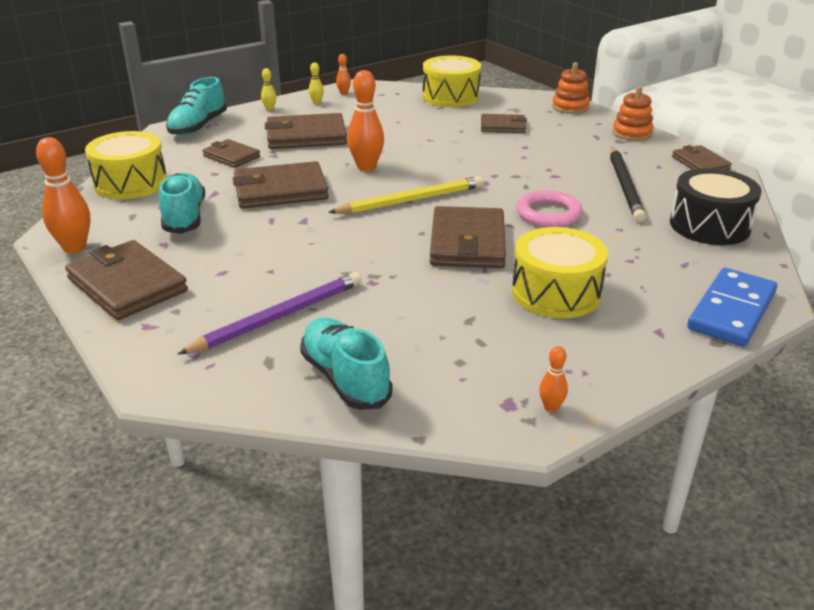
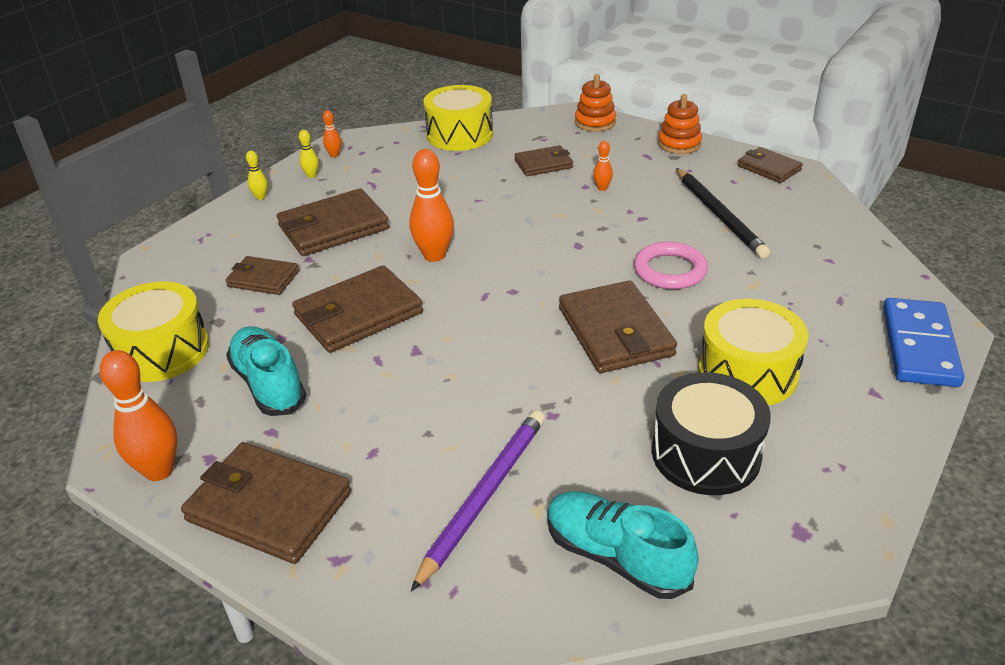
camera: 20 degrees left, 5 degrees up
(198, 127) = (189, 244): turquoise shoe -> none
(411, 200) = (516, 290): yellow pencil -> none
(551, 407) = (842, 522): orange bowling pin -> orange bowling pin (602, 188)
(709, 225) = (830, 245): black drum -> black drum (706, 454)

